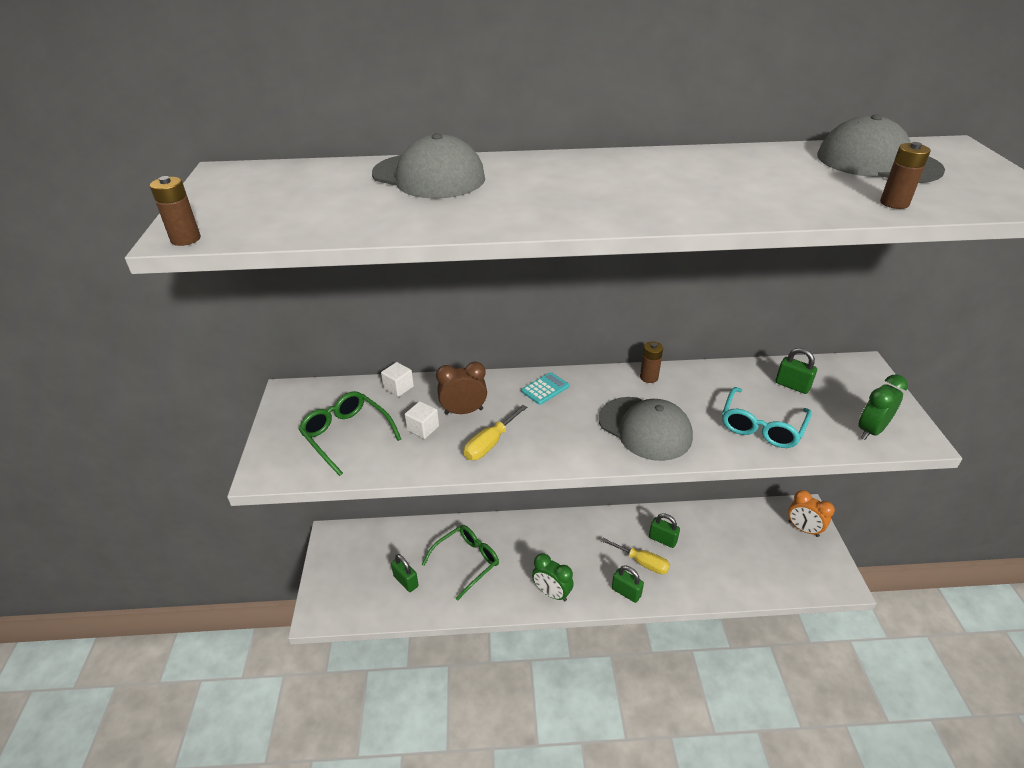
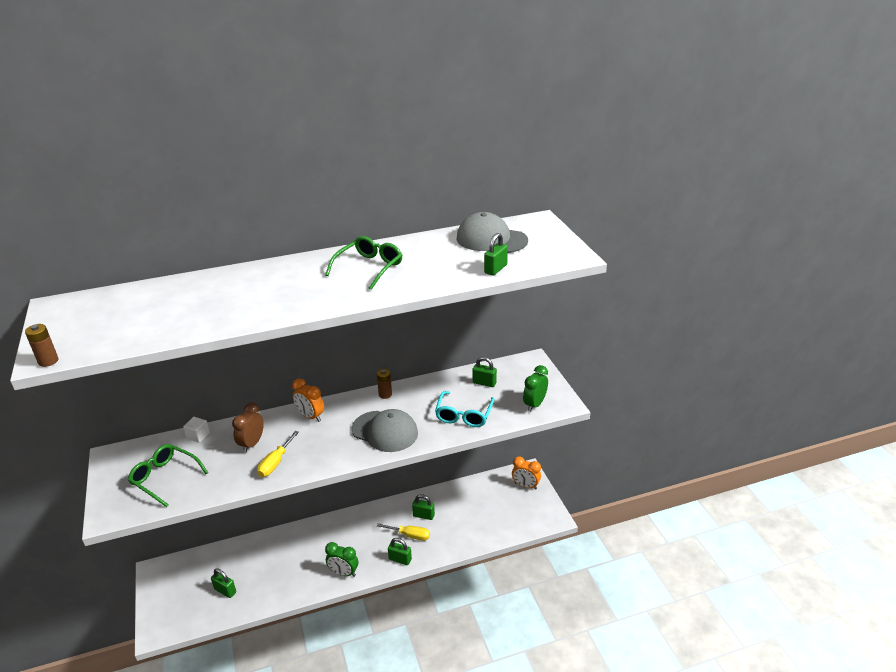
camera: 15 degrees left, 5 degrees down
(423, 428) = (223, 462): white cube -> none
(429, 176) = (204, 289): grey cap -> none
(463, 411) = (252, 444): brown clock -> brown clock turned 45 degrees counterclockwise
(466, 562) = (272, 565): green glasses -> green glasses (369, 268)
(545, 389) = (310, 416): turquoise calculator -> orange clock
(894, 203) = (495, 269): brown battery -> green padlock

